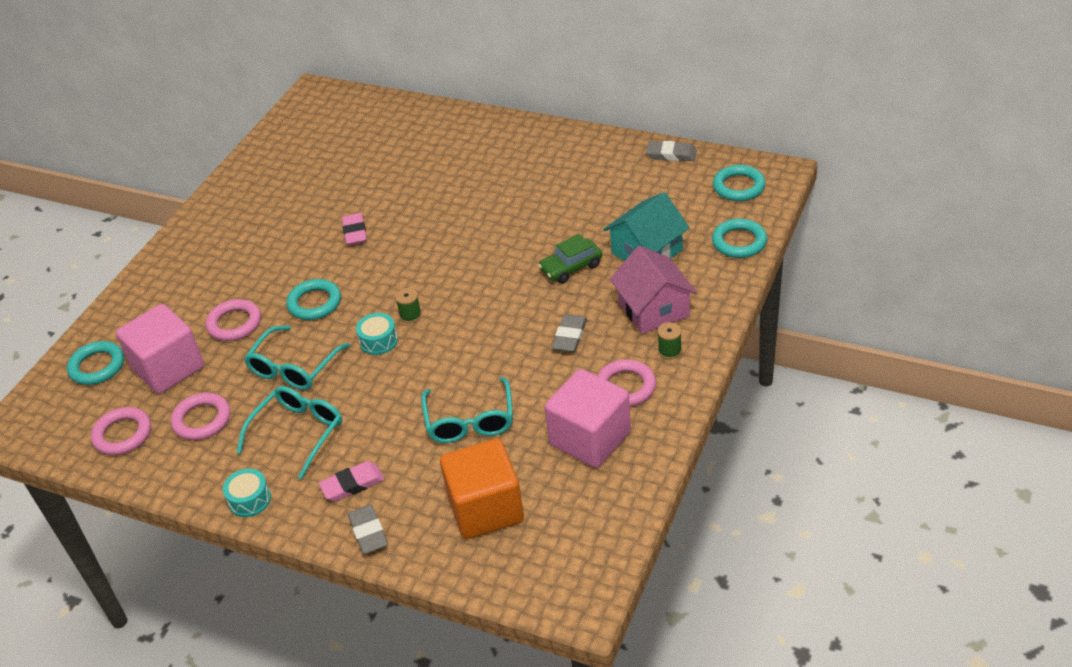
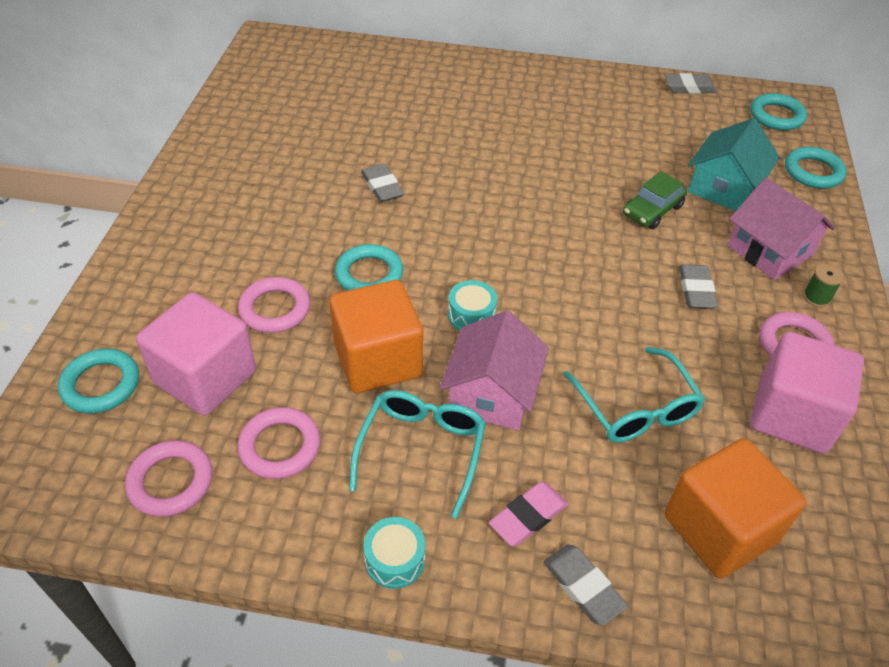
camera: 20 degrees left, 5 degrees up
(294, 368) = (378, 360): turquoise glasses -> orange cube
(355, 232) = (382, 187): pink eraser -> grey eraser
(366, 400) = (492, 394): none -> pink house
(410, 315) = (496, 280): green spool -> none

